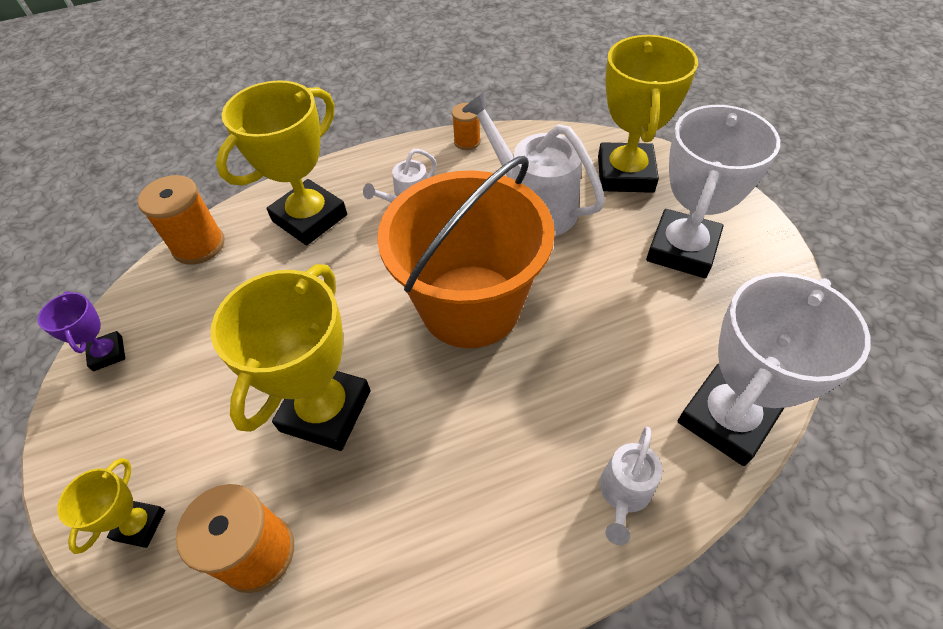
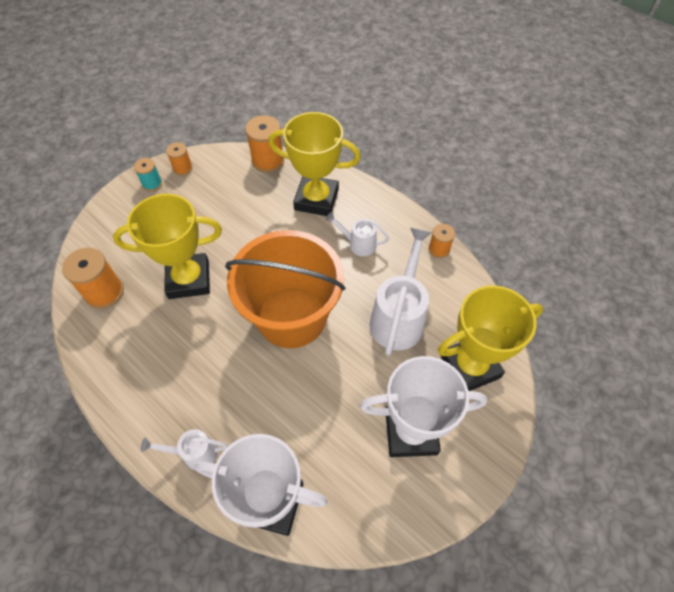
camera: 60 degrees right, 5 degrees up
(96, 407) = (152, 184): none -> turquoise spool
(108, 353) = (183, 168): purple trophy -> orange spool
(140, 525) = (102, 239): yellow trophy -> none

